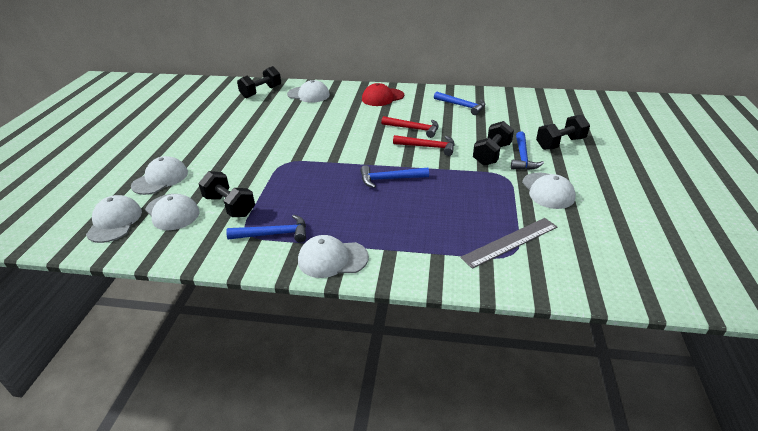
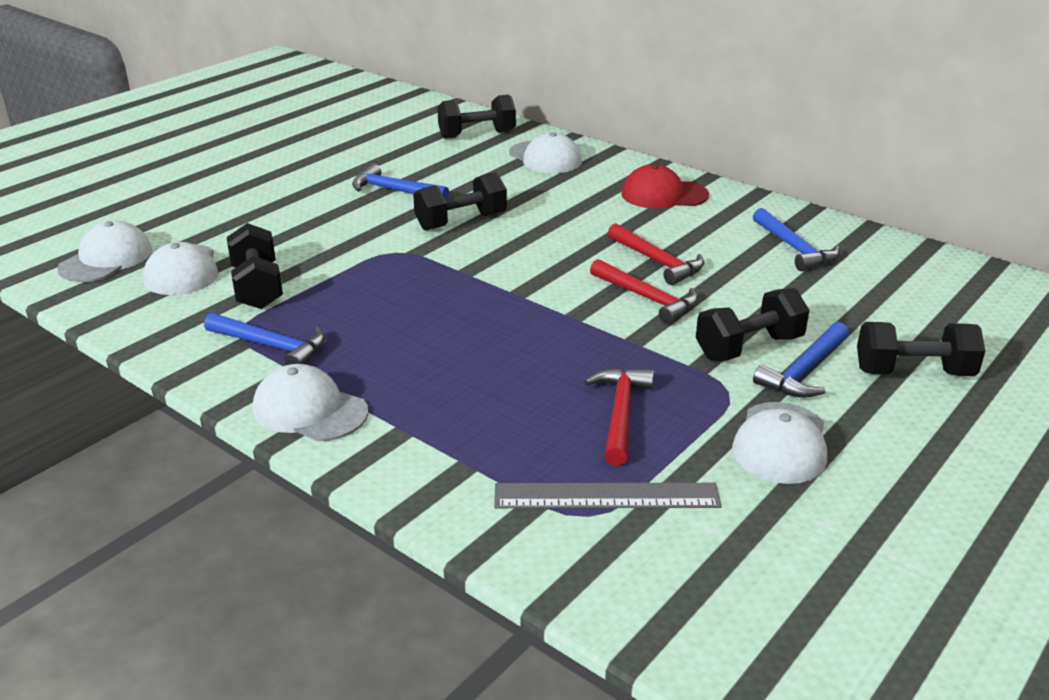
camera: 30 degrees right, 5 degrees down
(160, 179) = (212, 221): white cap -> none
(302, 137) = (461, 222): none -> black dumbbell
(390, 179) = (523, 328): blue hammer -> blue hammer (395, 191)
(475, 203) = (620, 414): none -> red hammer

